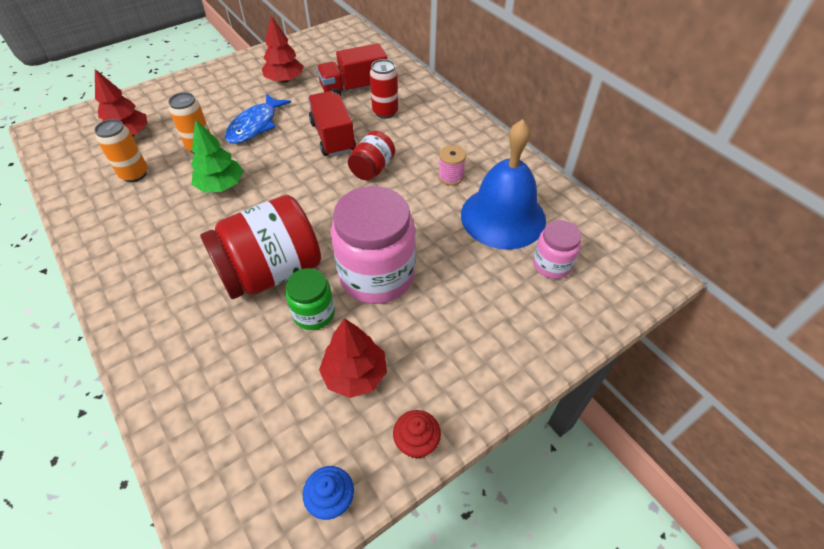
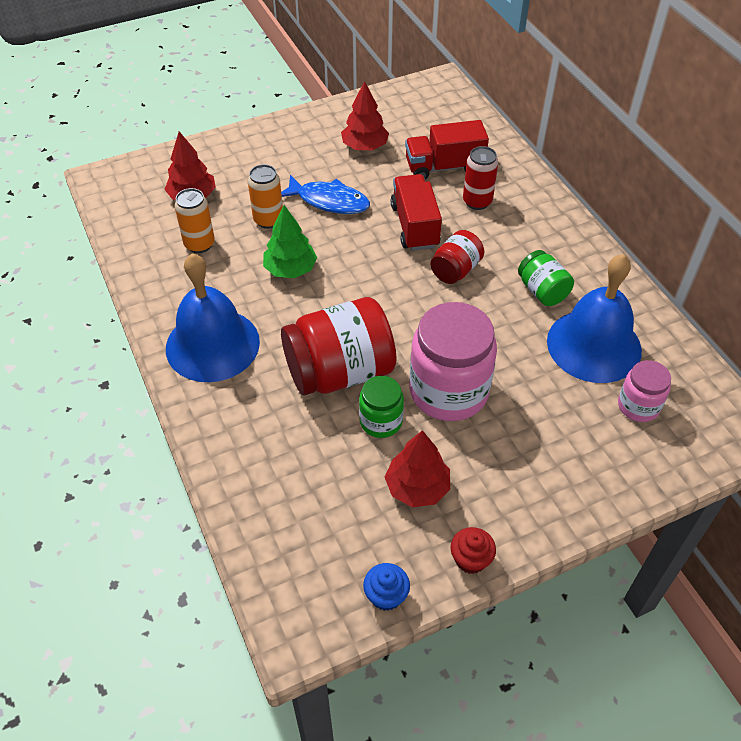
camera: 10 degrees right, 0 degrees up
(145, 263) = (212, 344): none -> blue bell
(255, 125) = (329, 201): blue fish -> blue fish turned 105 degrees counterclockwise
(450, 177) = (542, 291): pink spool -> green jar

